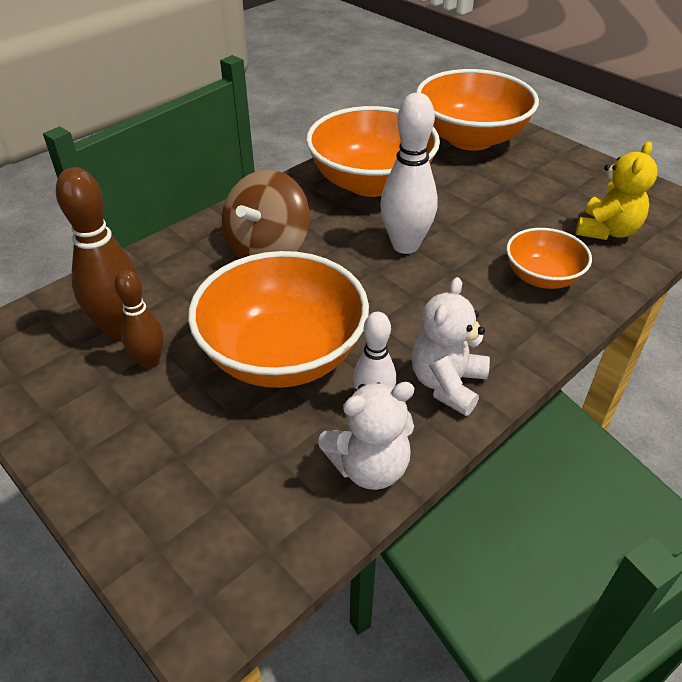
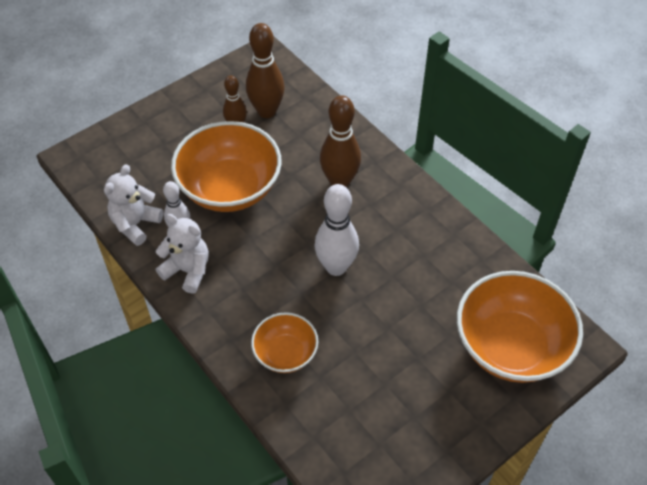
camera: 95 degrees right, 10 degrees up
(267, 249) = (339, 182): brown spinning top -> brown bowling pin
(369, 467) = (135, 224): white teddy bear -> white teddy bear turned 45 degrees clockwise
(371, 182) = (429, 253): orange bowl -> none
(607, 231) = (343, 424): yellow teddy bear -> none

